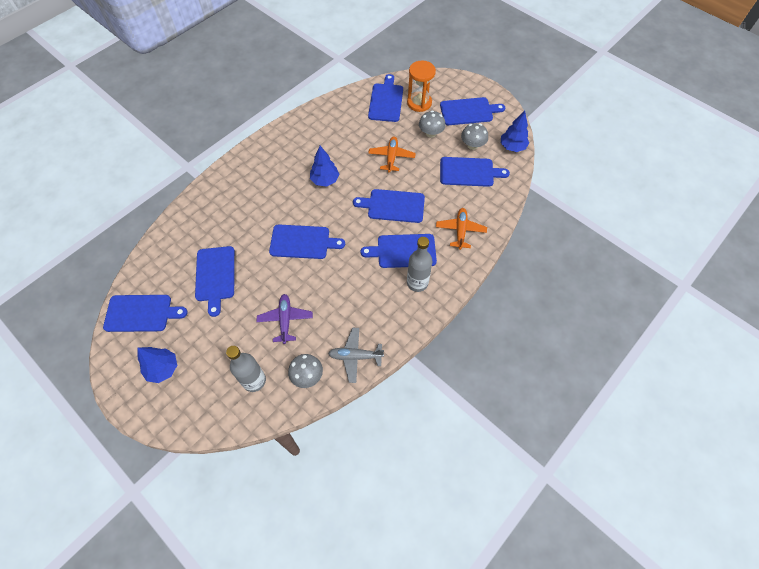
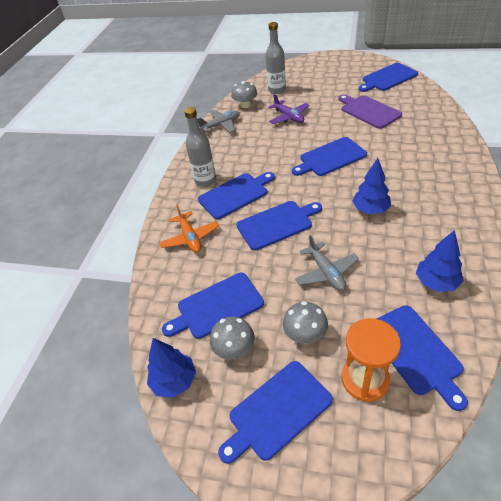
camera: 155 degrees right, 15 degrees down
(163, 369) = (337, 70): blue tree -> blue tree (436, 282)
(215, 276) = (369, 111): blue cutting board -> purple cutting board
(391, 157) = (326, 272): orange plane -> grey plane

